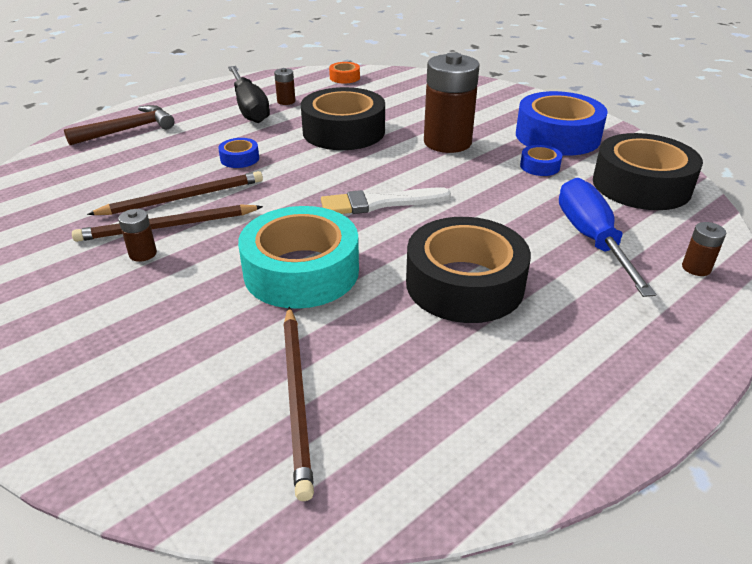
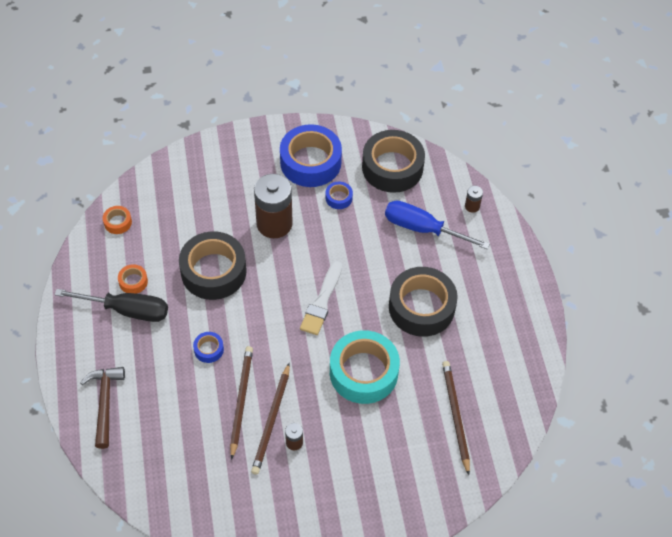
camera: 60 degrees left, 20 degrees up
(286, 101) = (133, 281): brown battery -> orange tape
(297, 398) = (455, 416): brown pencil -> brown pencil turned 120 degrees counterclockwise

